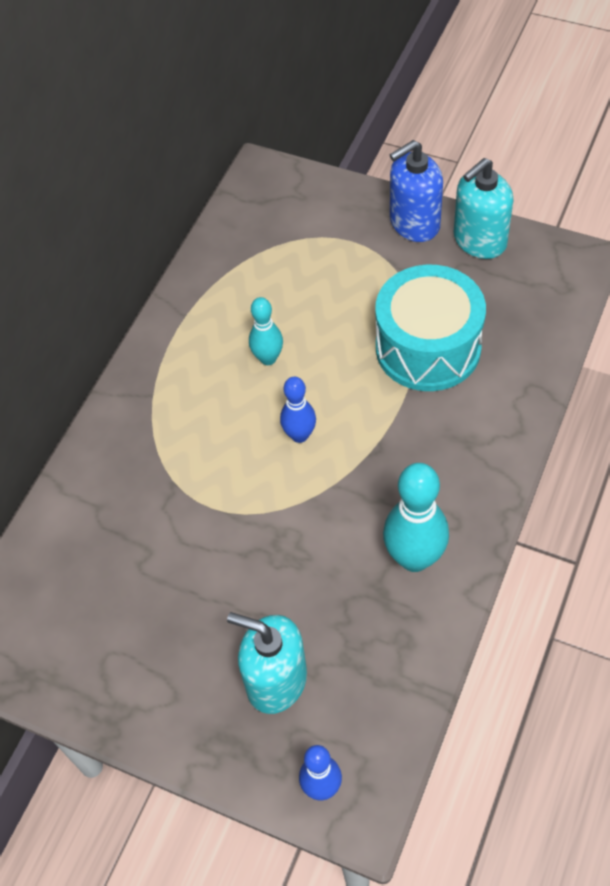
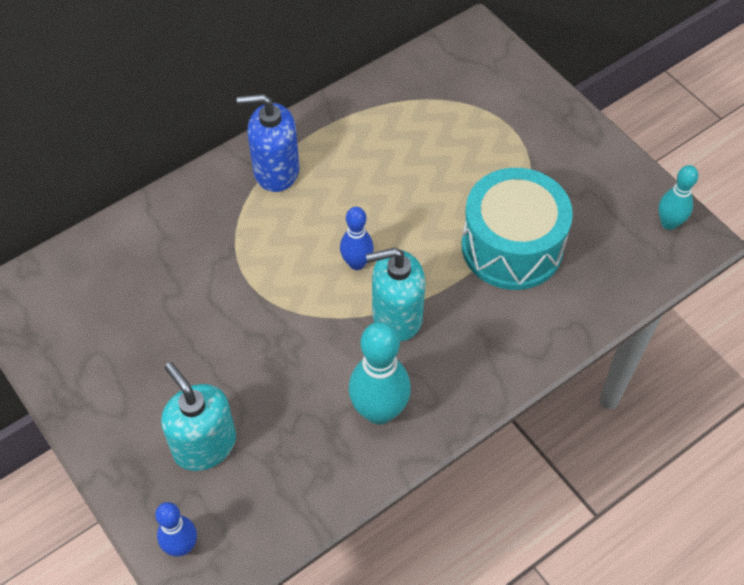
camera: 25 degrees right, 0 degrees up
(268, 358) = (375, 188): turquoise bowling pin -> turquoise bowling pin (669, 223)
(414, 223) = (574, 137): blue soap dispenser -> blue soap dispenser (276, 170)
(479, 240) = (620, 179): turquoise soap dispenser -> turquoise soap dispenser (396, 316)

